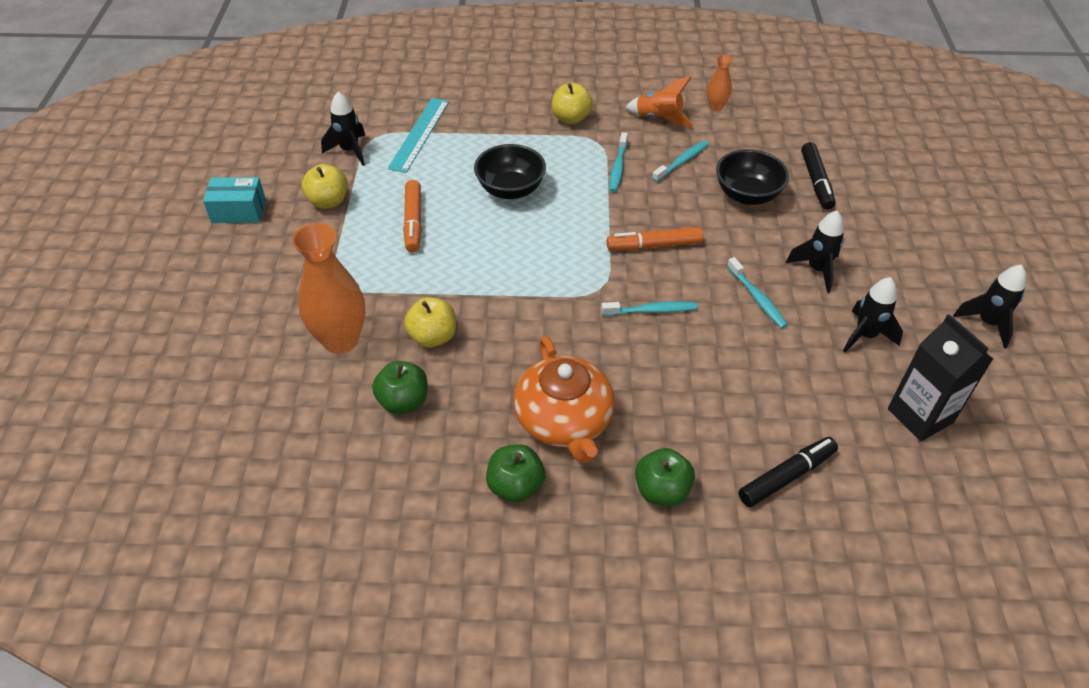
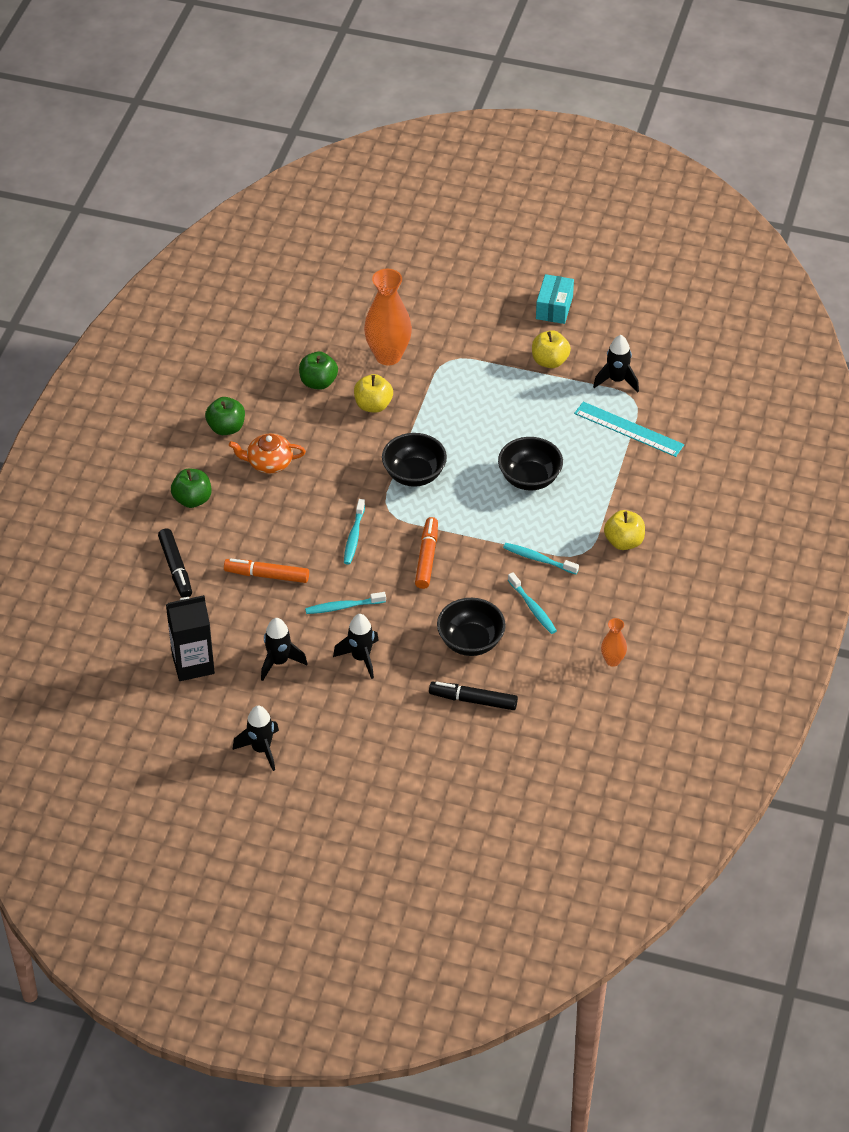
camera: 105 degrees right, 0 degrees up
(413, 222) = (507, 410): orange marker -> orange marker (267, 575)
(536, 278) = (414, 474): none -> black bowl
(564, 421) = (268, 462): orange teapot -> orange teapot, size x0.63
(658, 119) = (605, 609): orange rocket -> none

